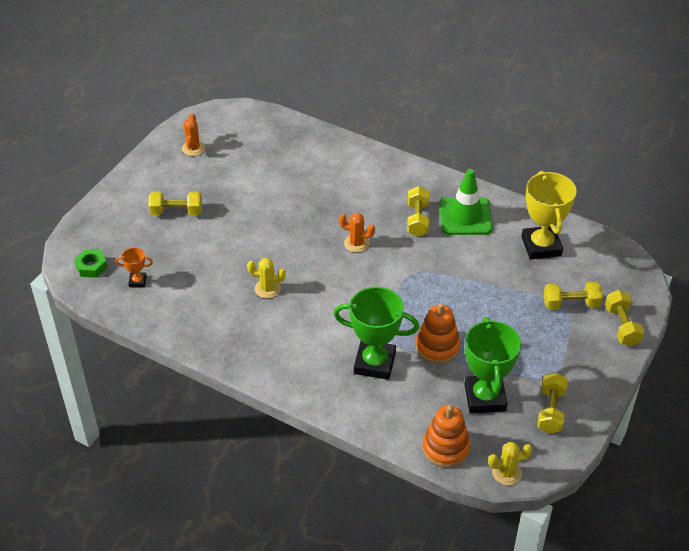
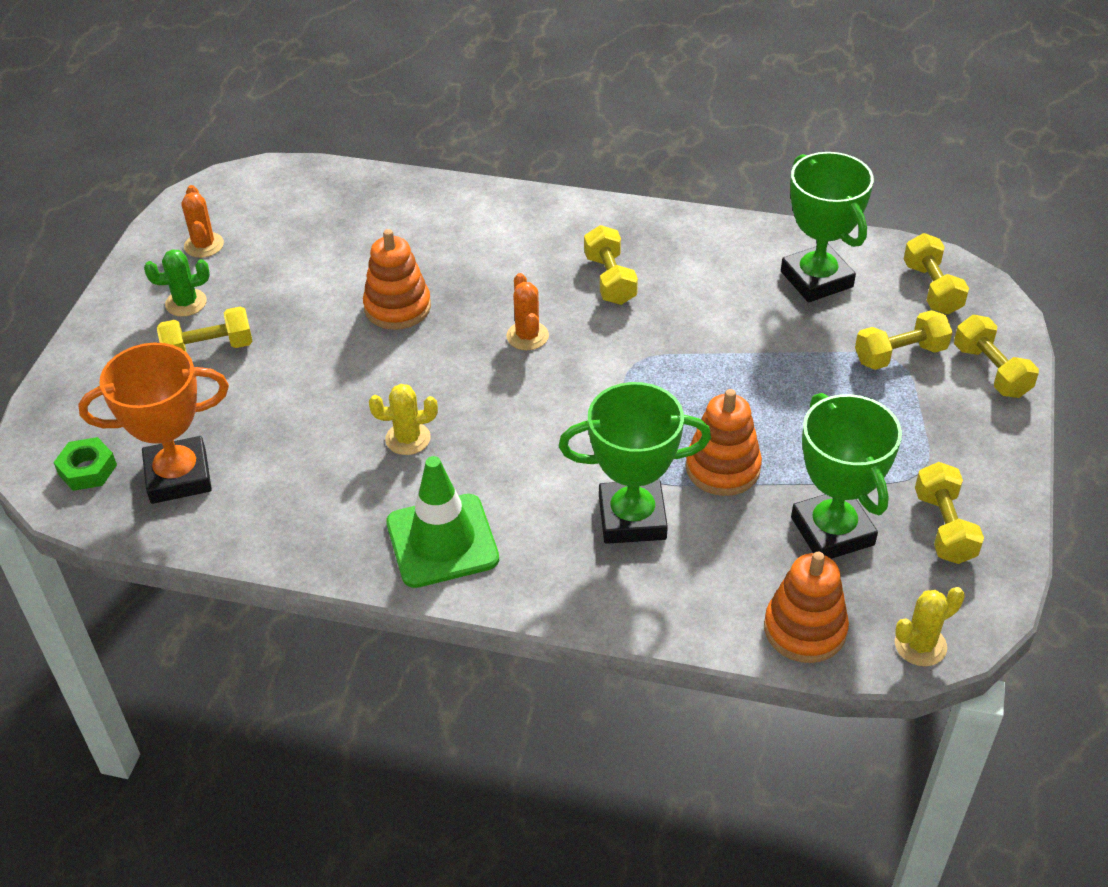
camera: 15 degrees left, 0 degrees up
(137, 281) = (178, 476): orange trophy -> orange trophy, size x2.15
(172, 181) = (186, 303): none -> green cactus
(289, 210) = (397, 307): none -> orange stacking toy
(356, 243) = (527, 336): orange cactus -> orange cactus turned 75 degrees clockwise
(465, 216) = (682, 260): green traffic cone -> green traffic cone (442, 541)
(541, 246) = (816, 279): yellow trophy -> green trophy
(609, 267) = (932, 288): none -> yellow dumbbell

